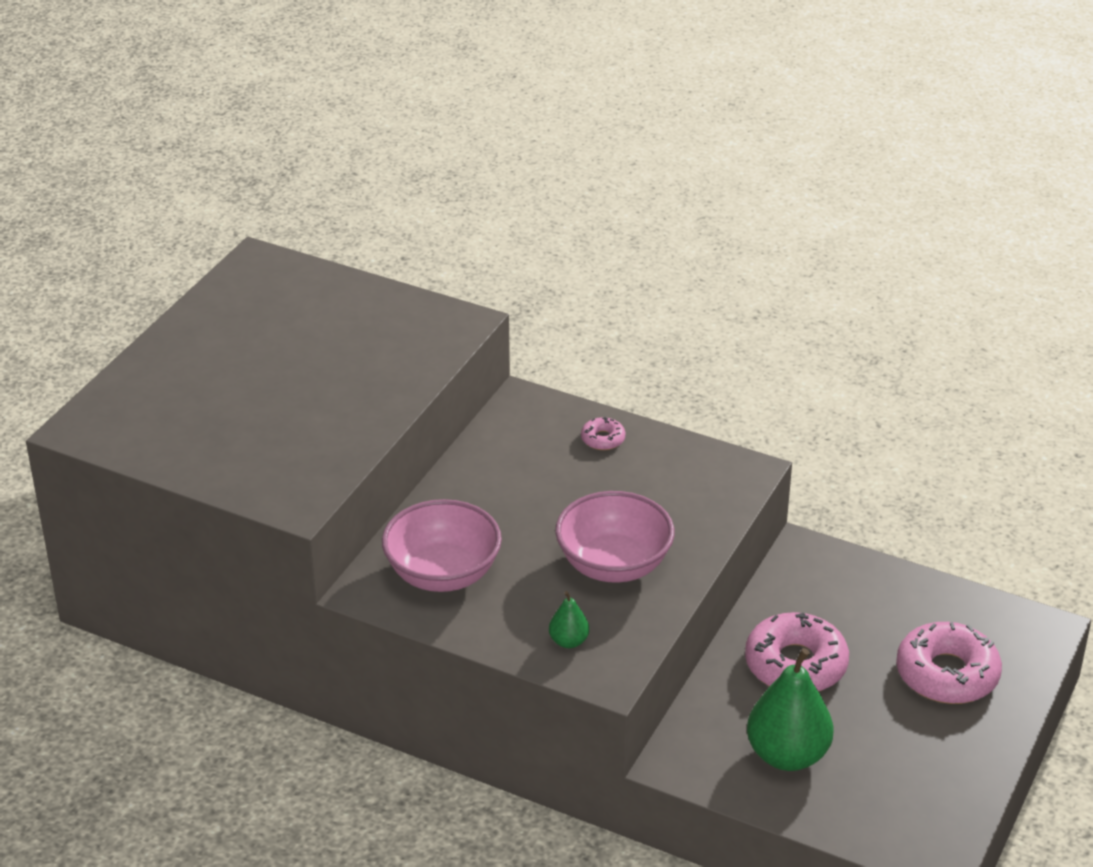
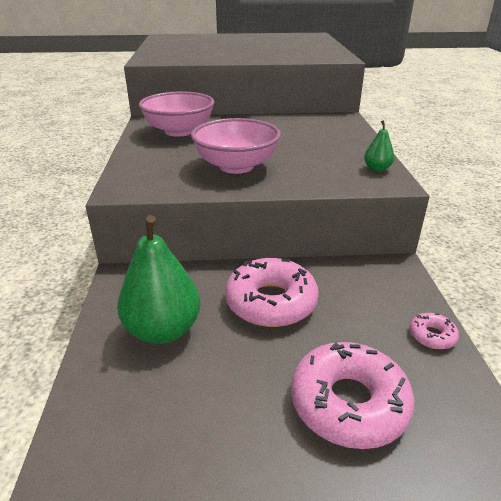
camera: 60 degrees right, 5 degrees down
(568, 641) = (149, 170): green pear -> green pear (377, 169)
(603, 439) = (346, 139): pink donut -> pink donut (432, 336)

